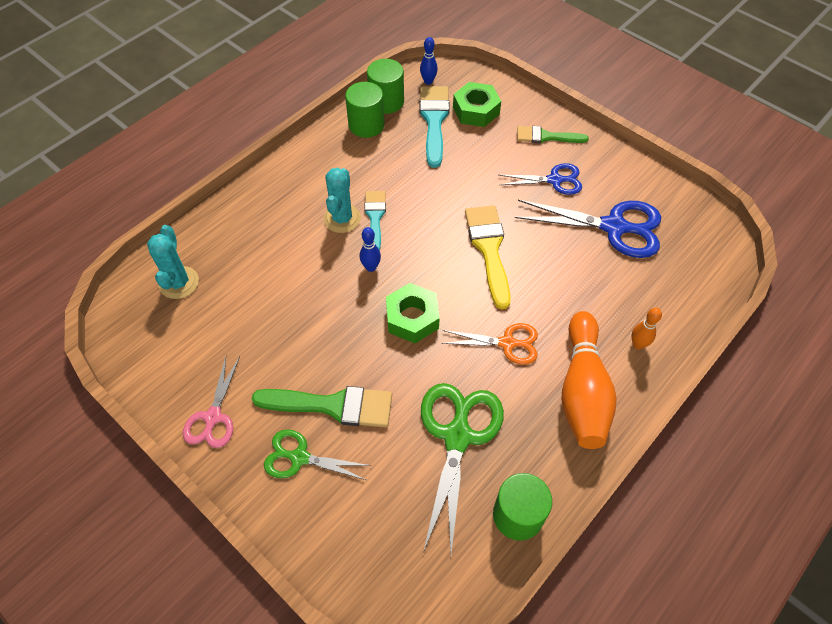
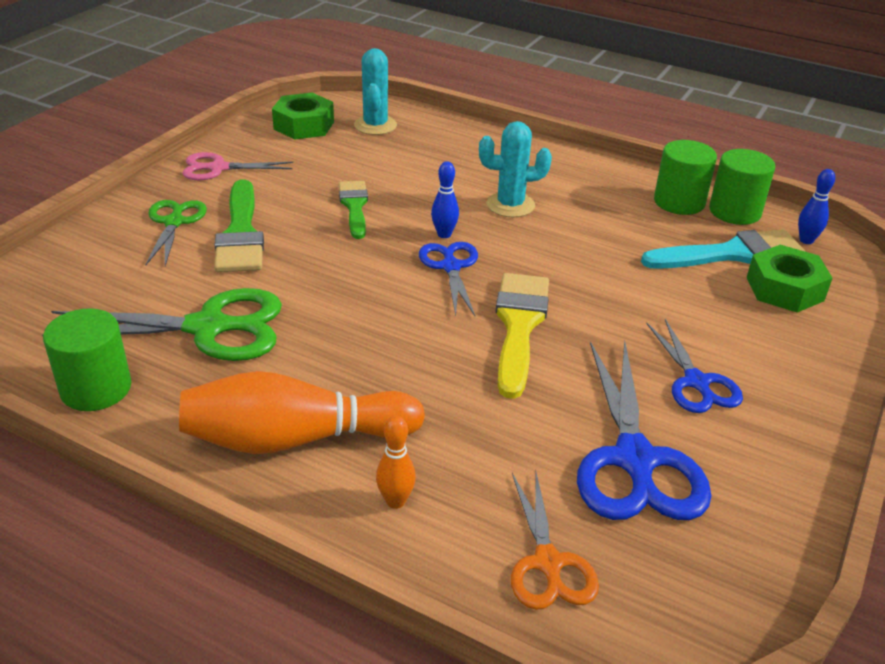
camera: 75 degrees right, 20 degrees down
(179, 283) = (375, 125): turquoise cactus -> turquoise cactus turned 75 degrees counterclockwise
(375, 217) = (525, 227): turquoise brush -> none
(412, 318) = (377, 274): green nut -> green nut (304, 125)
(414, 272) = (451, 267): none -> blue scissors
(489, 249) = (519, 326): yellow brush -> yellow brush turned 60 degrees counterclockwise
(507, 343) = (359, 357): orange scissors -> orange scissors (547, 563)
(546, 137) = (787, 366): green brush -> green brush (354, 206)

